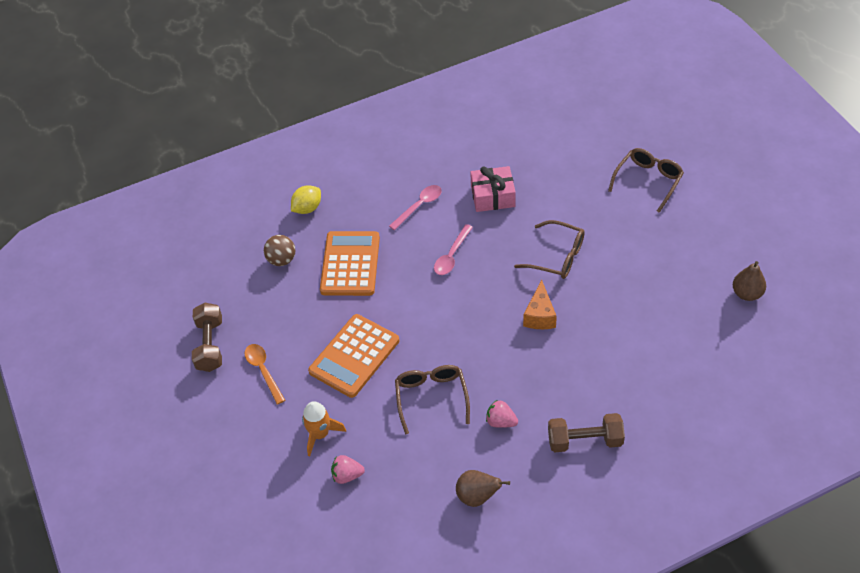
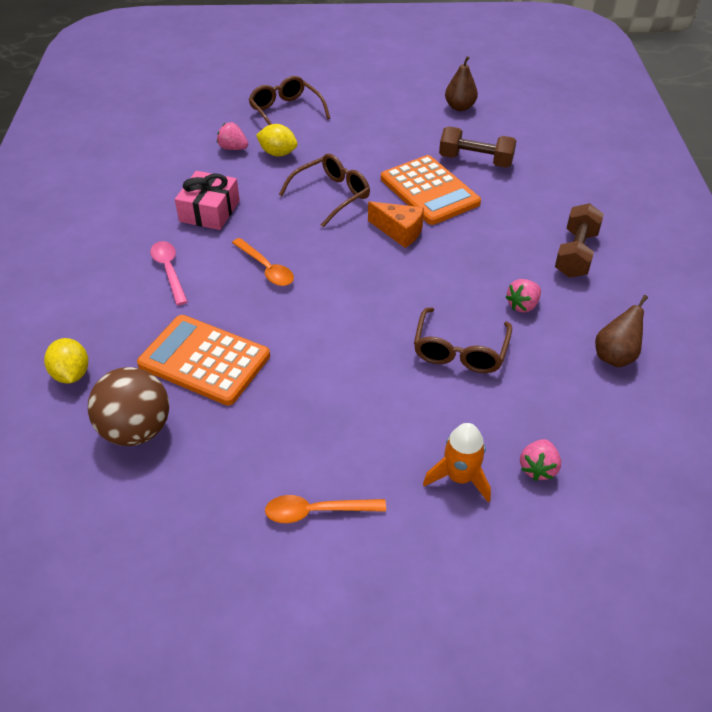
camera: 70 degrees left, 5 degrees down
(210, 345) = (225, 568): brown dumbbell -> brown dumbbell (475, 160)
(282, 260) = (136, 430): brown ball -> brown ball, size x1.56
(354, 356) = (355, 402): orange calculator -> orange calculator (429, 191)
(431, 398) = (460, 351): brown glasses -> brown glasses turned 90 degrees counterclockwise
(452, 255) = (266, 268): pink spoon -> orange spoon
(575, 173) = (233, 148): none -> pink strawberry
(588, 202) = (278, 153): none -> yellow lemon

